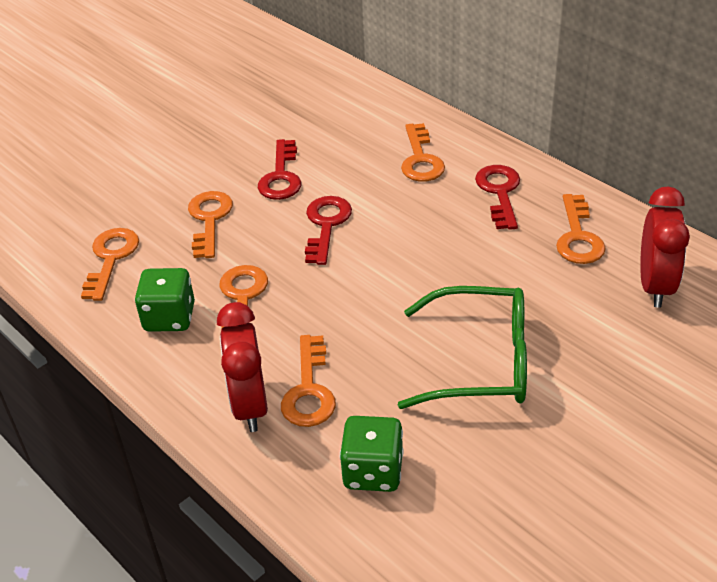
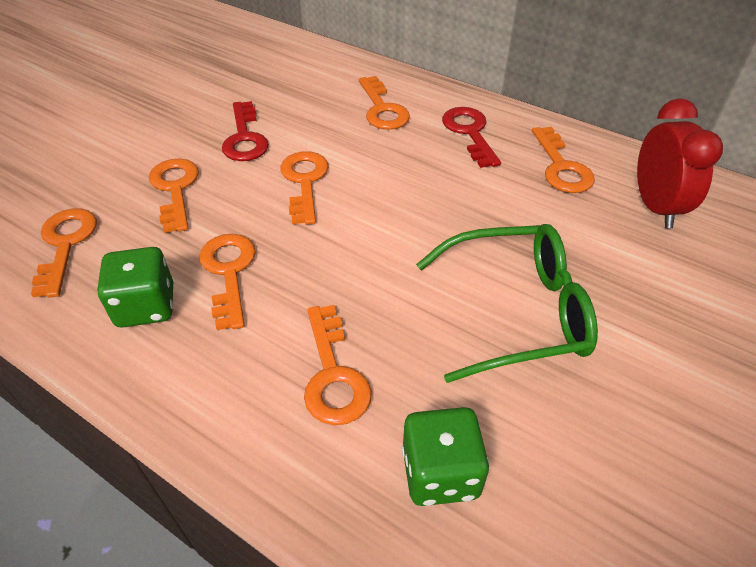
camera: 15 degrees left, 5 degrees up
(250, 405) = (266, 406): red clock -> none
(326, 225) = (304, 182): red key -> orange key

